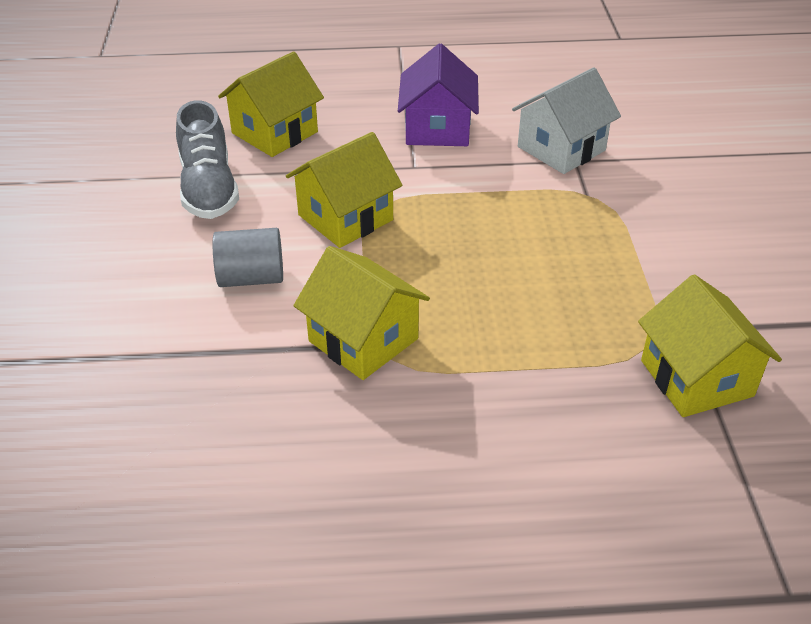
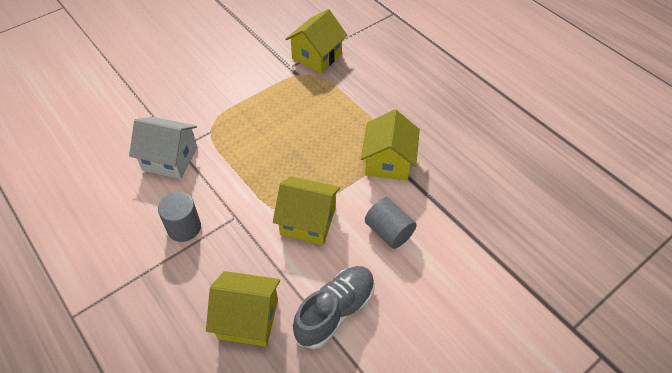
camera: 125 degrees left, 10 degrees up
(437, 128) = (184, 227): purple house -> grey cylinder

